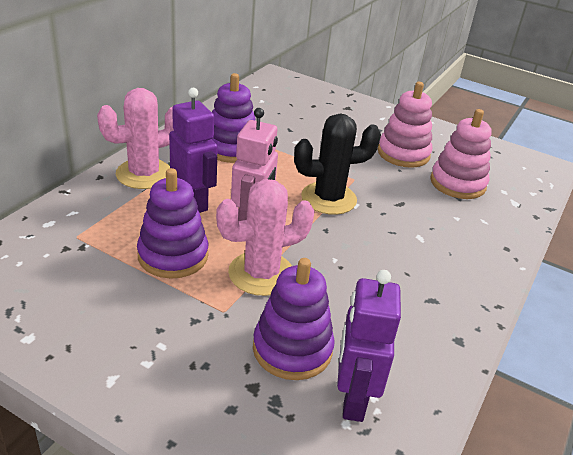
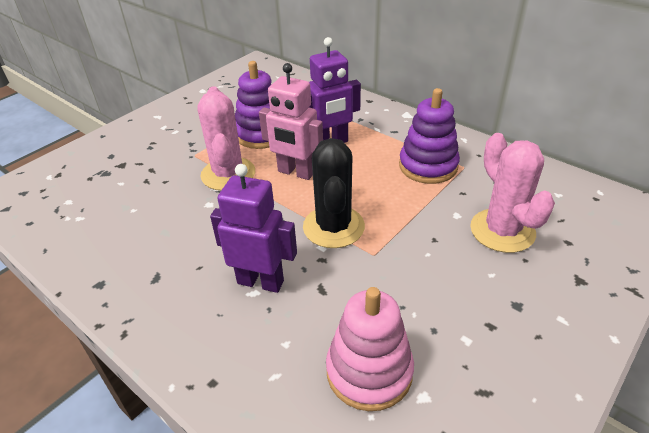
camera: 105 degrees right, 5 degrees up
(144, 174) = (374, 119): pink cactus -> pink cactus (502, 231)
(292, 349) = (143, 183): purple stacking toy -> none
(353, 399) = (83, 207): purple robot -> purple robot (260, 282)
(403, 154) = (447, 321): pink stacking toy -> none

